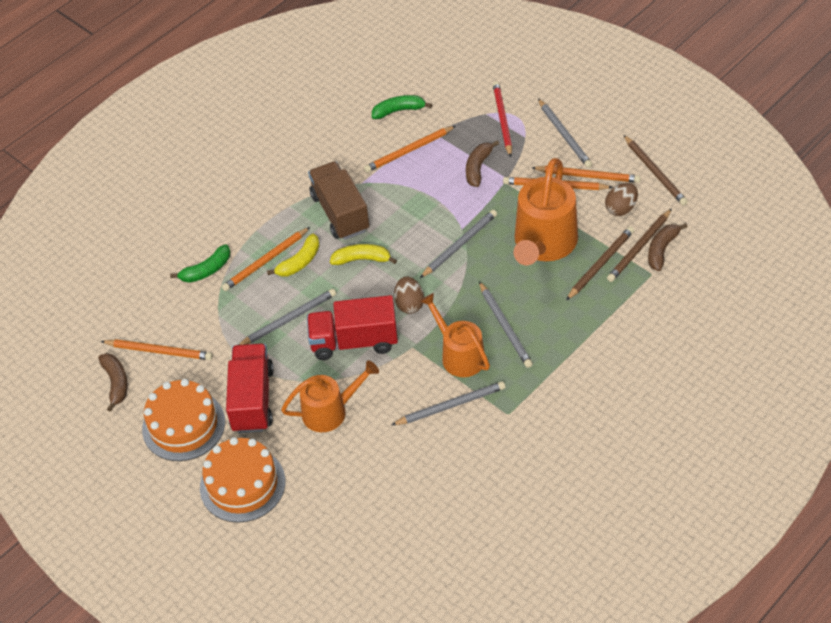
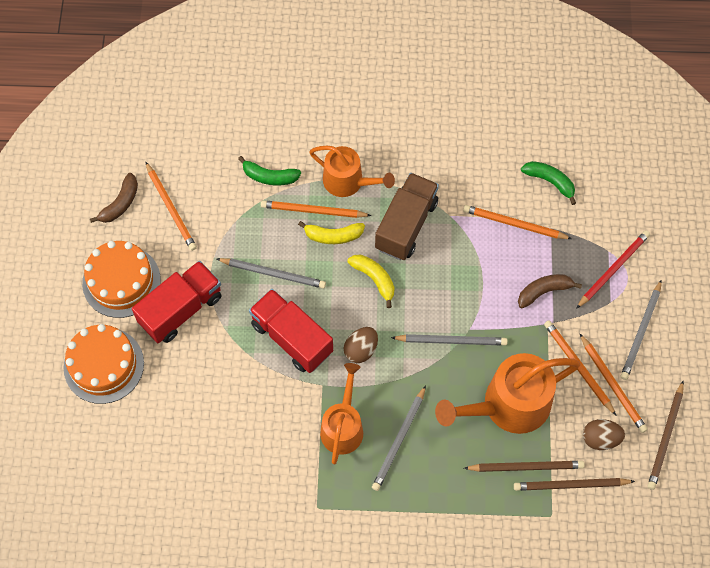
camera: 45 degrees right, 15 degrees up
(330, 411) = (214, 373): orange watering can -> orange watering can (348, 182)
(451, 405) = (290, 458): grey pencil -> none
(662, 250) = (584, 505): brown banana -> none

